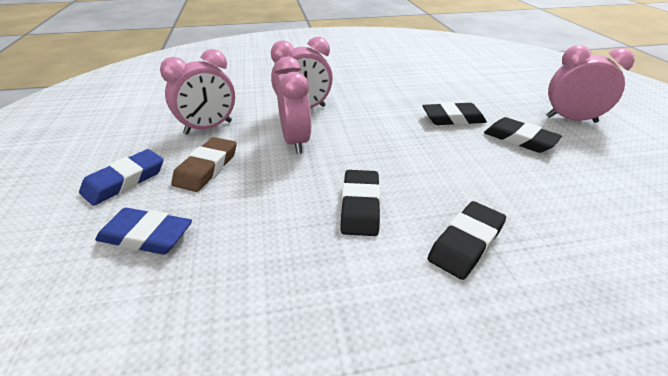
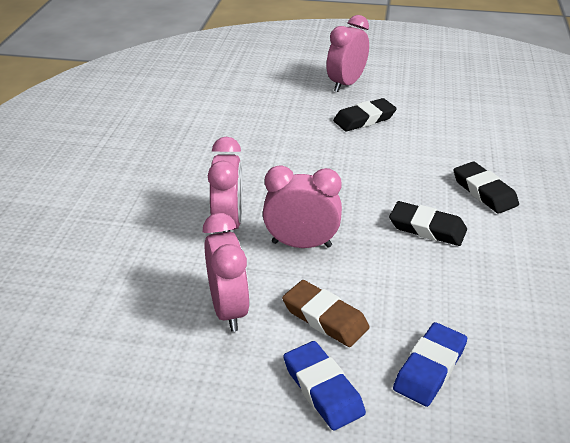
camera: 70 degrees left, 0 degrees up
(453, 118) = (310, 137): black eraser -> none

